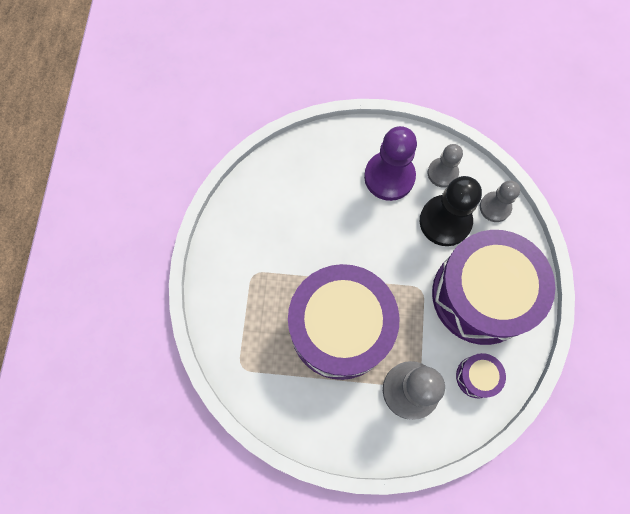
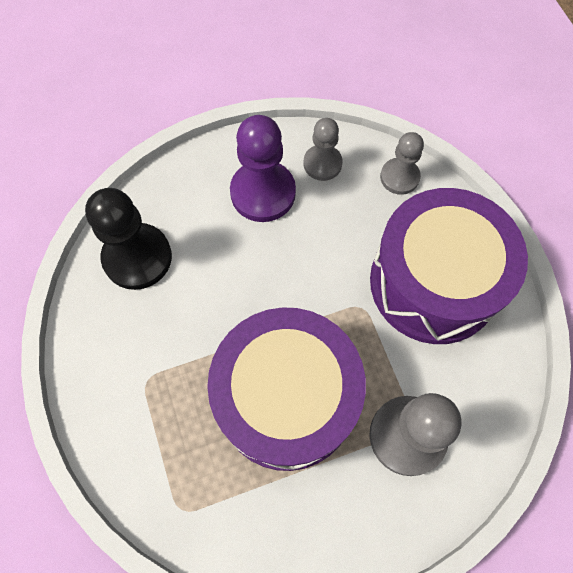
camera: 25 degrees left, 5 degrees down
(445, 221) = (351, 216): black pawn -> black pawn (137, 257)
(476, 377) = (476, 381): purple drum -> none

